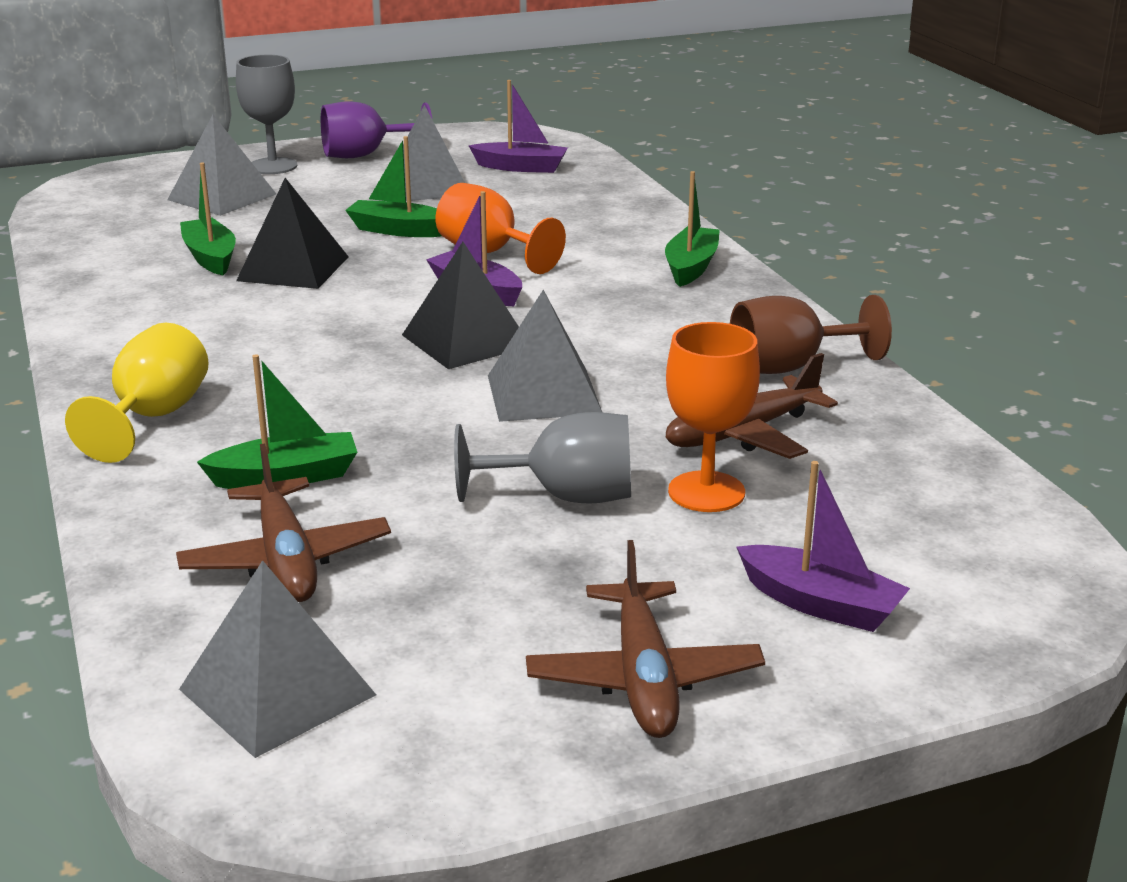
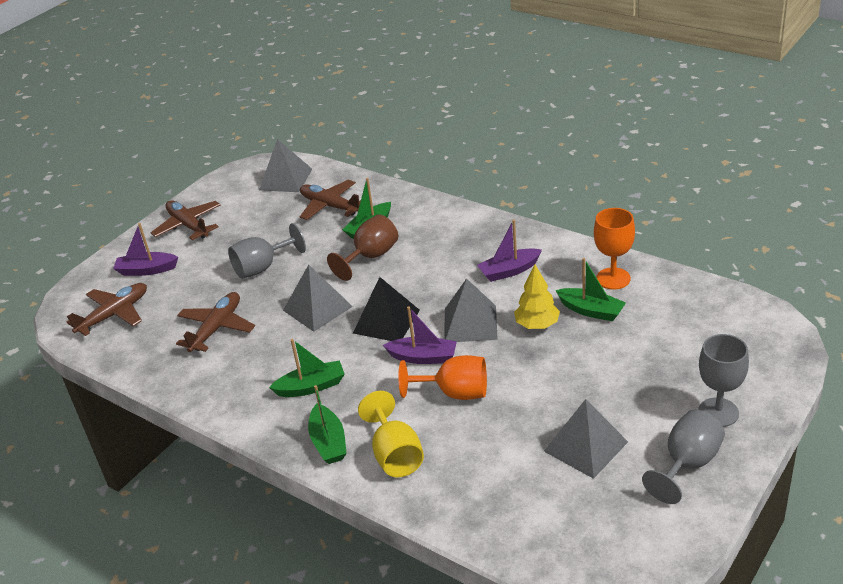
camera: 150 degrees right, 10 degrees up
(153, 417) = (454, 224): yellow goblet -> yellow goblet (395, 455)
(222, 197) = (683, 362): grey pyramid -> grey pyramid (470, 323)
(293, 268) = (537, 325): black pyramid -> yellow tree
(365, 155) = (687, 464): purple goblet -> grey goblet
(399, 230) = (533, 387): green boat -> green boat (311, 387)
(521, 167) = (559, 512): purple boat -> purple boat (509, 271)
(706, 492) = (212, 293): orange goblet -> orange goblet (613, 278)
(790, 367) = (219, 380): brown goblet -> brown goblet (371, 257)
(939, 537) = (114, 314): none -> brown plane

